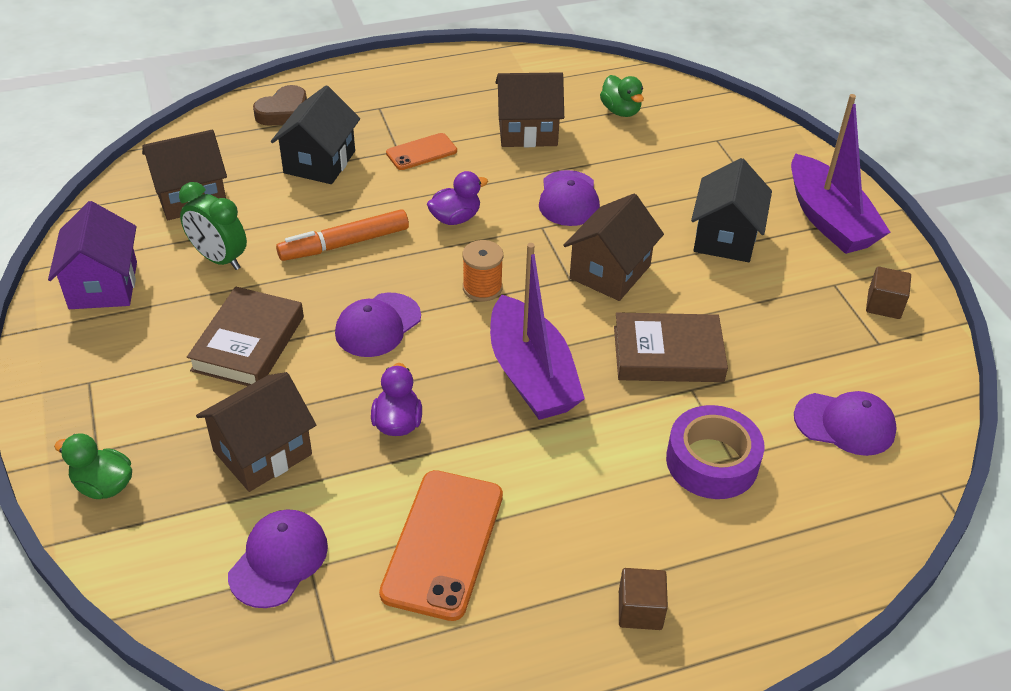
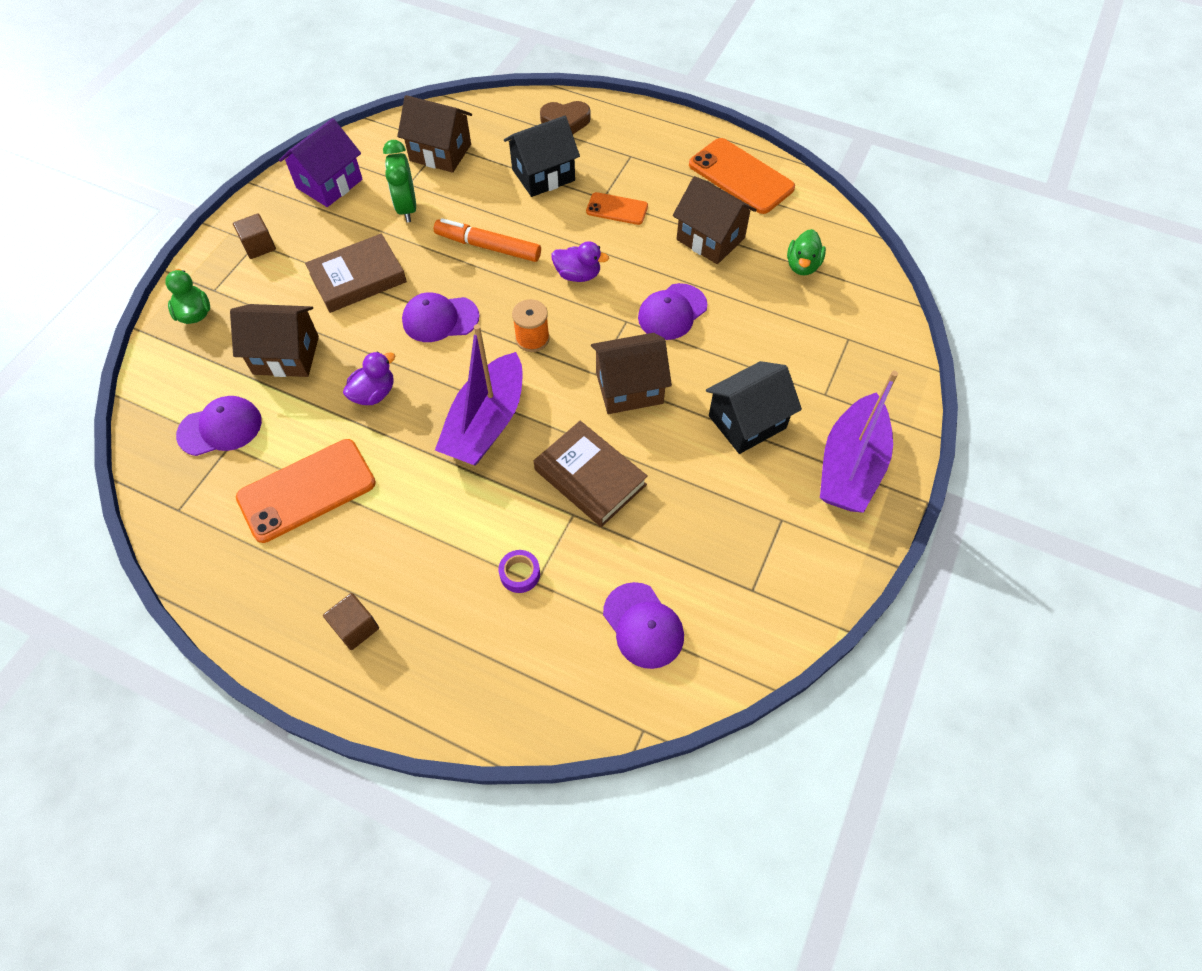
camera: 45 degrees right, 15 degrees up
(491, 76) = (741, 176): none -> orange phone
(712, 461) = (520, 574): purple tape -> purple tape, size x0.50
(884, 305) = (798, 565): brown cube -> brown cube (259, 246)

